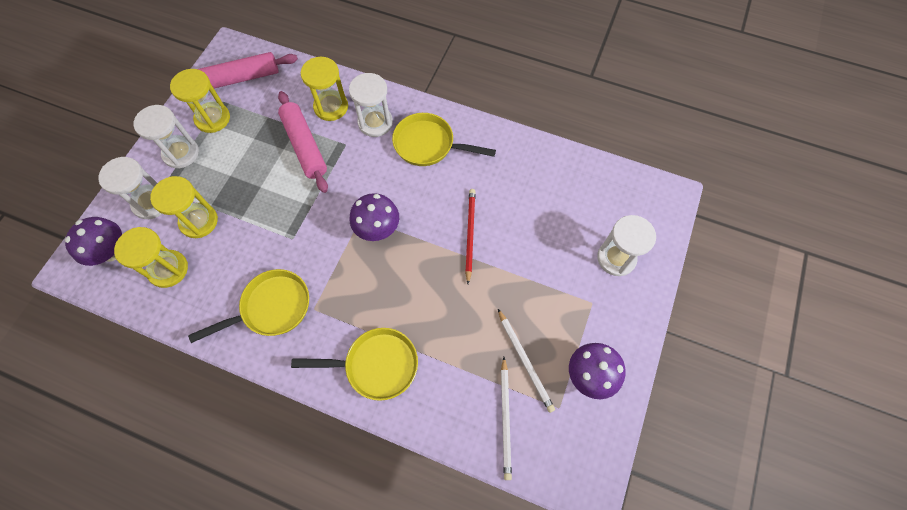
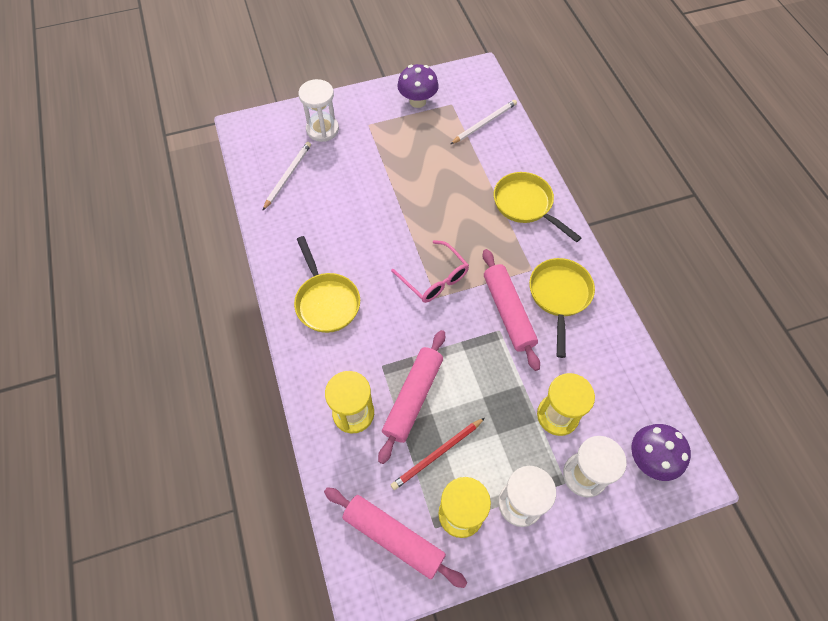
camera: 130 degrees left, 5 degrees down
(168, 269) = (612, 397): yellow hourglass -> none
(271, 308) = (559, 296): yellow pan -> yellow pan turned 75 degrees clockwise
(299, 257) = (508, 312): none -> pink rolling pin
(375, 122) = (338, 360): white hourglass -> none
(377, 229) = (434, 278): purple mushroom -> pink glasses
(470, 234) = (382, 218): red pencil -> red pencil (437, 454)
(525, 361) = (441, 134): white pencil -> white pencil (288, 176)

